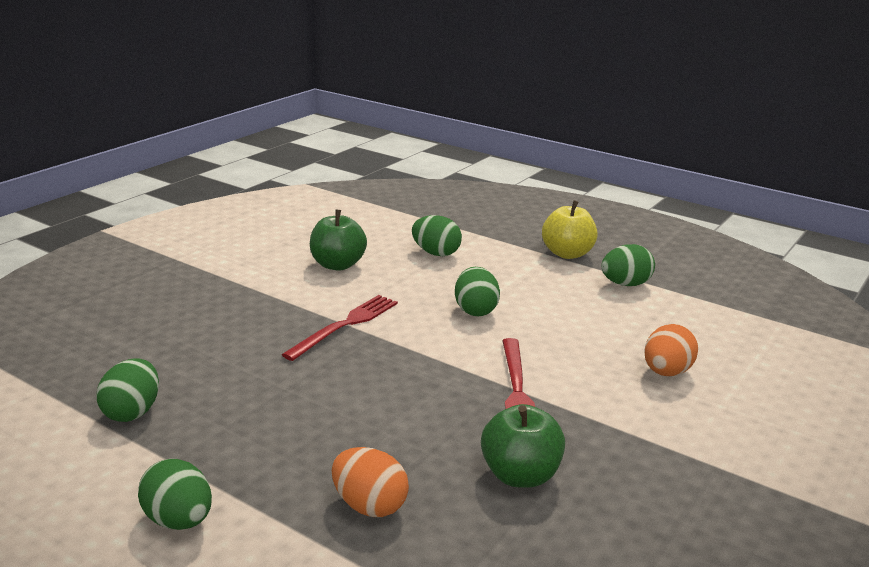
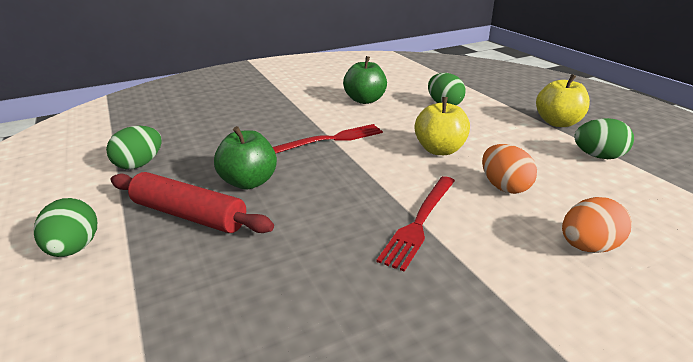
camera: 30 degrees right, 5 degrees up
(273, 449) = (189, 215): none -> red rolling pin
(369, 506) = (204, 286): orange egg -> orange egg (504, 187)
(475, 310) = (439, 150): green egg -> yellow apple
(520, 475) = (353, 304): green apple -> green apple (249, 182)

